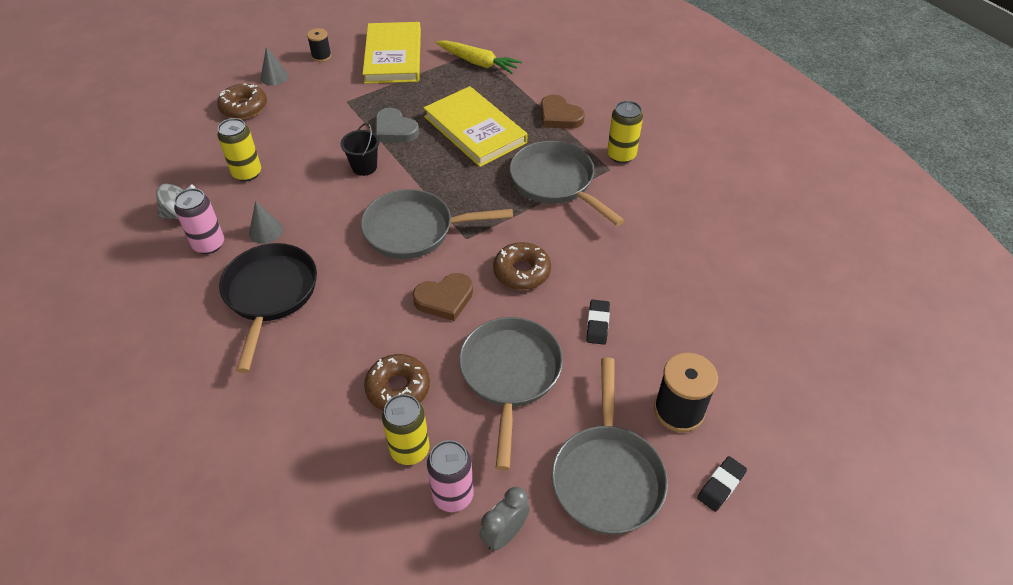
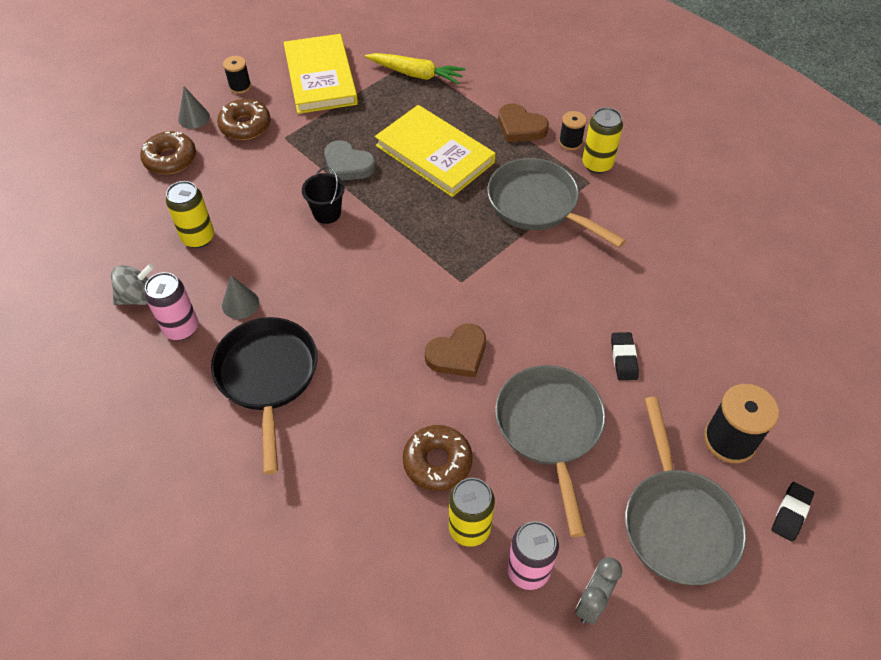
camera: 10 degrees left, 5 degrees up
(415, 230) = (403, 279): grey pan -> none
(522, 272) = (530, 311): brown donut -> brown donut (245, 126)
(601, 134) = (570, 142): none -> black spool

